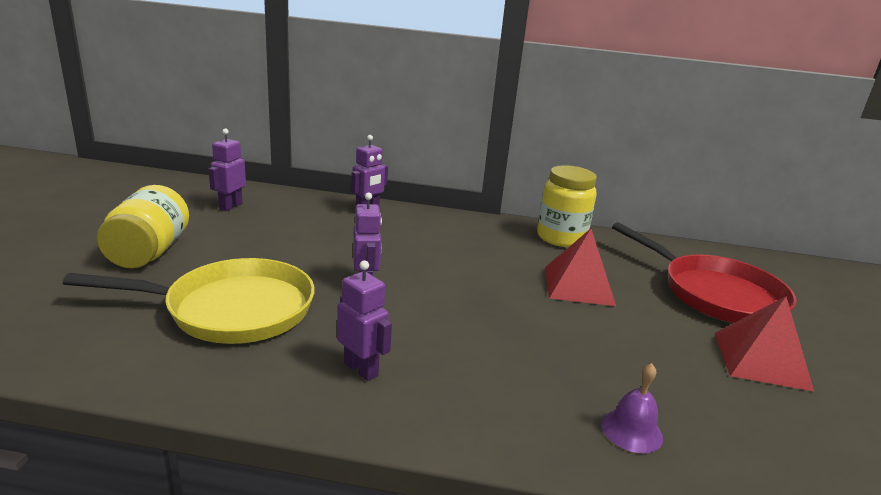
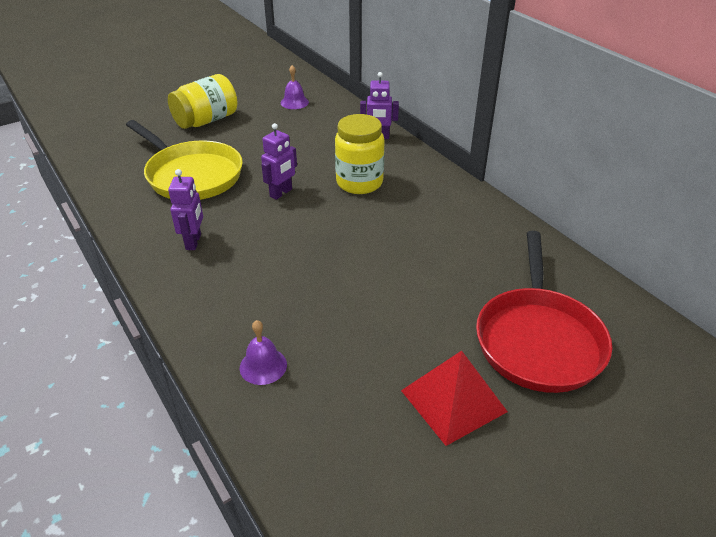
camera: 50 degrees right, 15 degrees up
(230, 206) = (294, 102): purple robot -> purple bell
(561, 238) = (493, 224): yellow jar -> yellow jar (359, 183)
(578, 286) = (424, 267): red pyramid -> none

